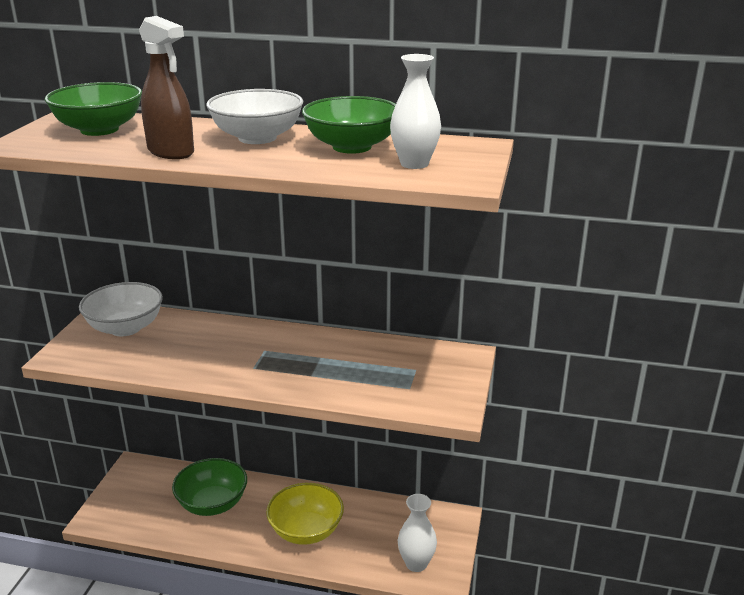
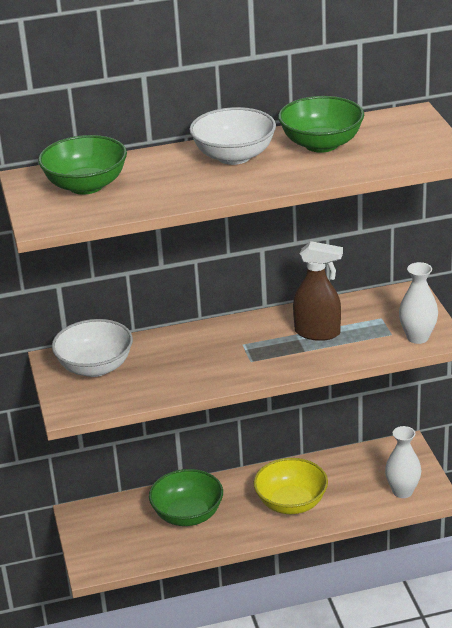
camera: 25 degrees left, 5 degrees up
(171, 152) = (188, 191): brown spray bottle -> brown spray bottle (318, 332)
(414, 164) = (389, 148): white vase -> white vase (417, 337)

